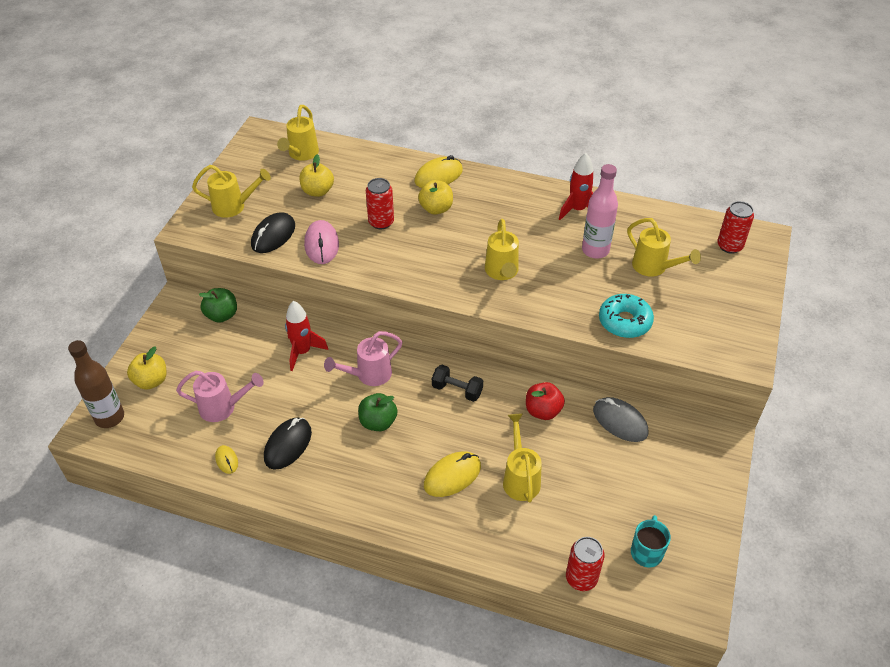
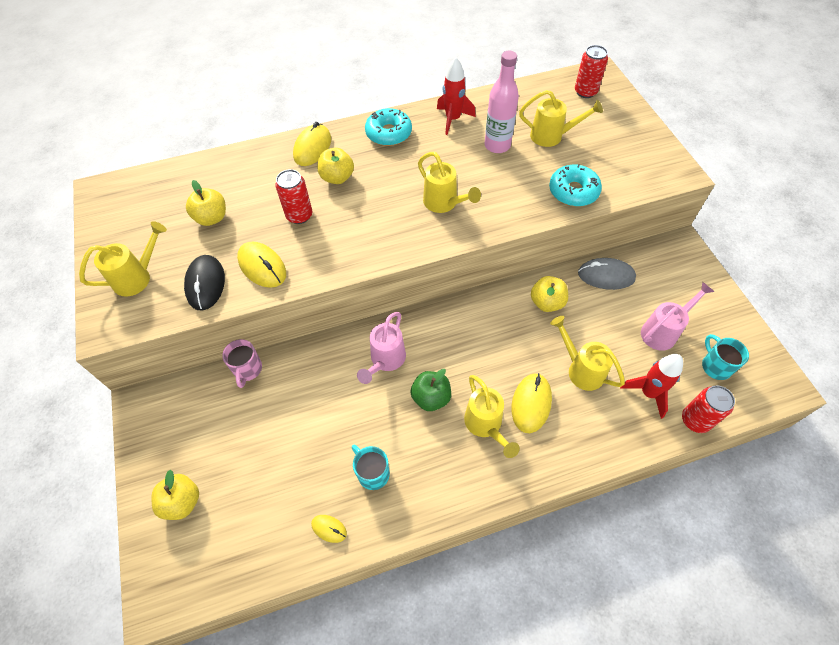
camera: 35 degrees left, 10 degrees up
(109, 417) = (169, 570): brown bottle -> none
(222, 315) = (199, 390): green apple -> none
(223, 407) = (280, 479): pink watering can -> pink watering can (663, 331)
(265, 321) = (247, 370): none -> pink mug
(288, 445) = (372, 473): black mouse -> turquoise mug
(301, 154) = (163, 191): yellow watering can -> yellow watering can (485, 425)
(302, 352) = (308, 377): red rocket -> red rocket (648, 393)
(321, 245) = (262, 267): pink mouse -> yellow mouse
(457, 390) = (468, 327): black dumbbell -> none
(511, 194) = (388, 133): none -> turquoise donut
(543, 411) = (546, 302): red apple -> yellow apple

